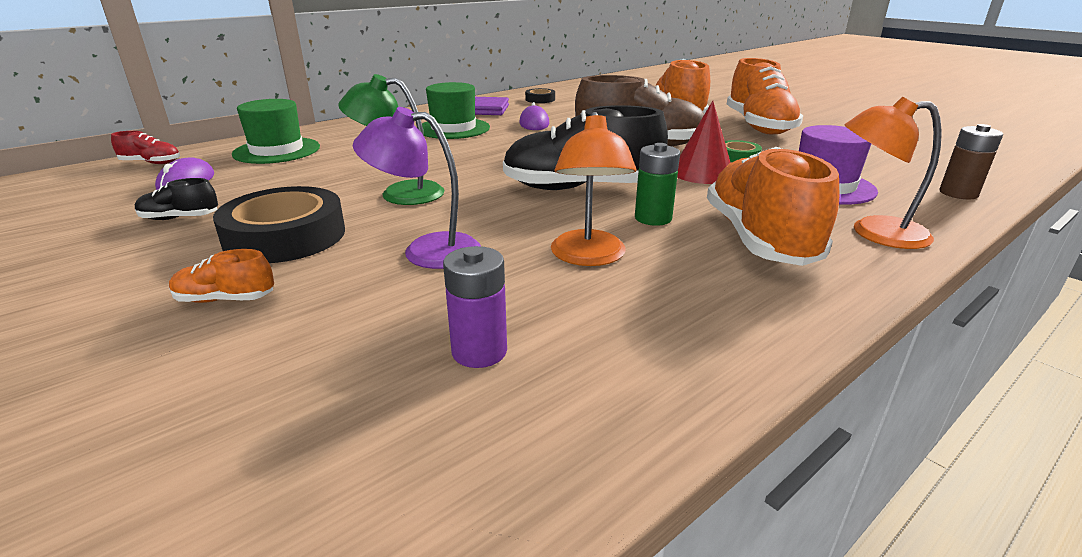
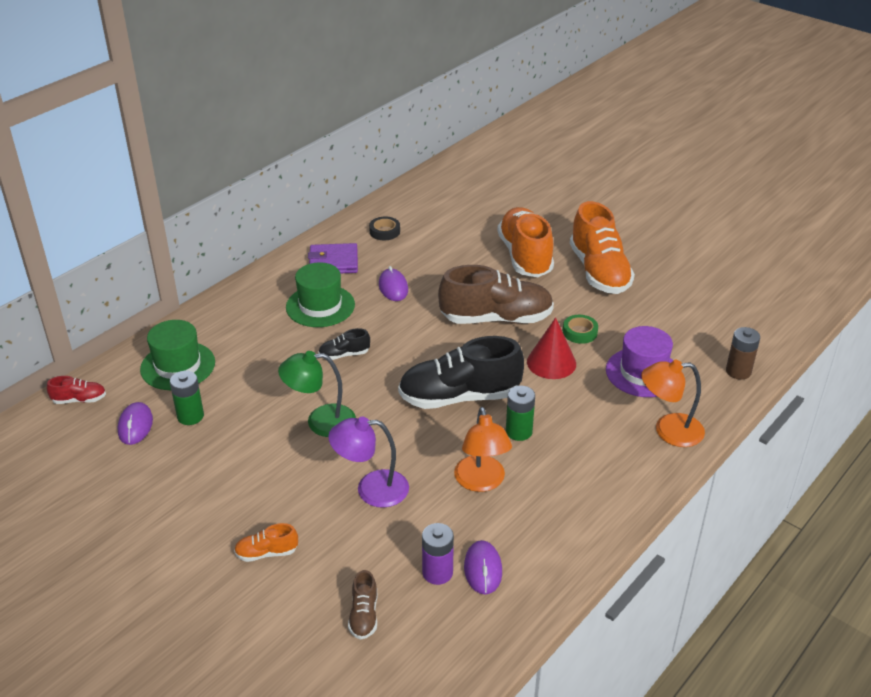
camera: 10 degrees left, 10 degrees up
(180, 218) = (170, 475): black shoe -> black shoe (344, 355)
(254, 180) = (190, 416): none -> green battery
(285, 236) = (264, 486): black tape -> none
(313, 398) = (364, 615): none -> brown shoe
(561, 356) = (483, 569): none -> purple mouse
(759, 239) = (592, 448): orange shoe -> none

